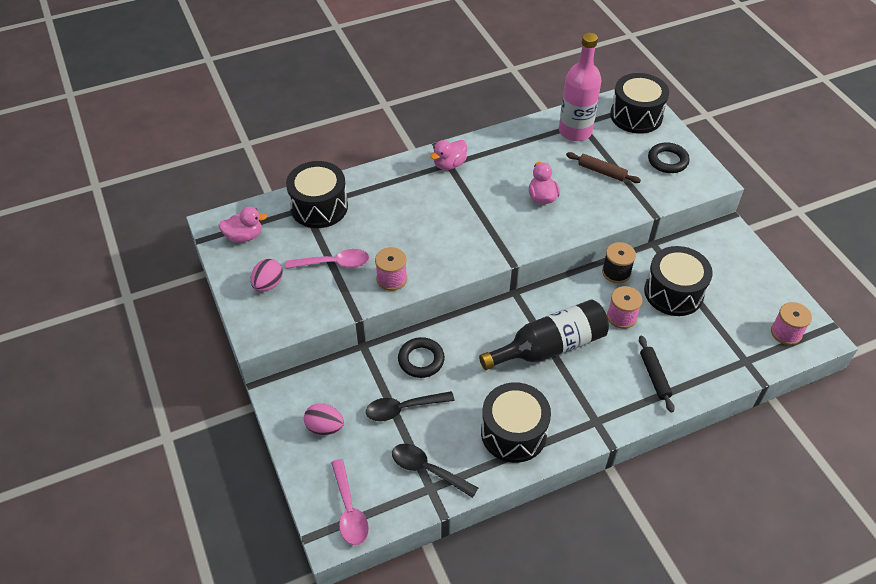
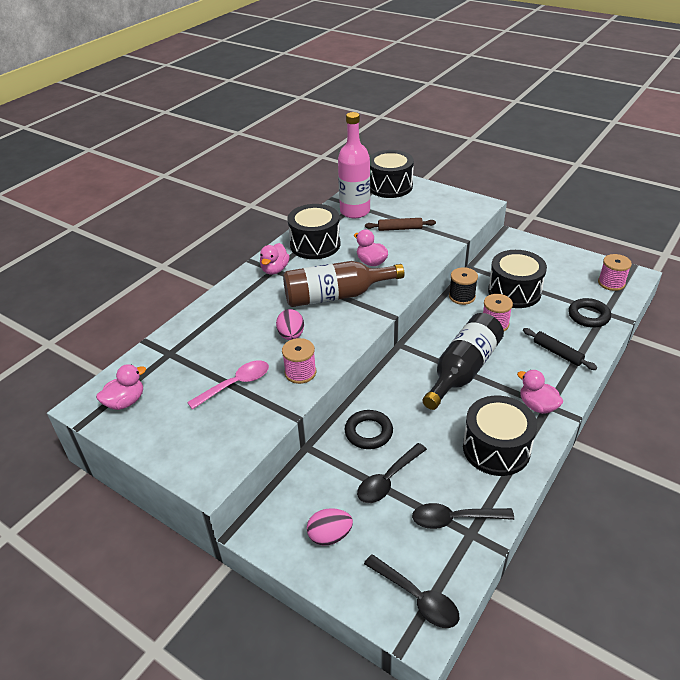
camera: 30 degrees left, 10 degrees down
(268, 284) = (184, 431): pink egg -> pink egg (291, 335)
(319, 207) = (183, 347): black drum -> black drum (315, 244)
(349, 510) = (417, 598): pink spoon -> black spoon
(480, 218) = (335, 296): none -> brown bottle
(586, 415) = (537, 406): none -> pink duck
(667, 161) = (439, 204): black ring -> black ring (588, 316)

